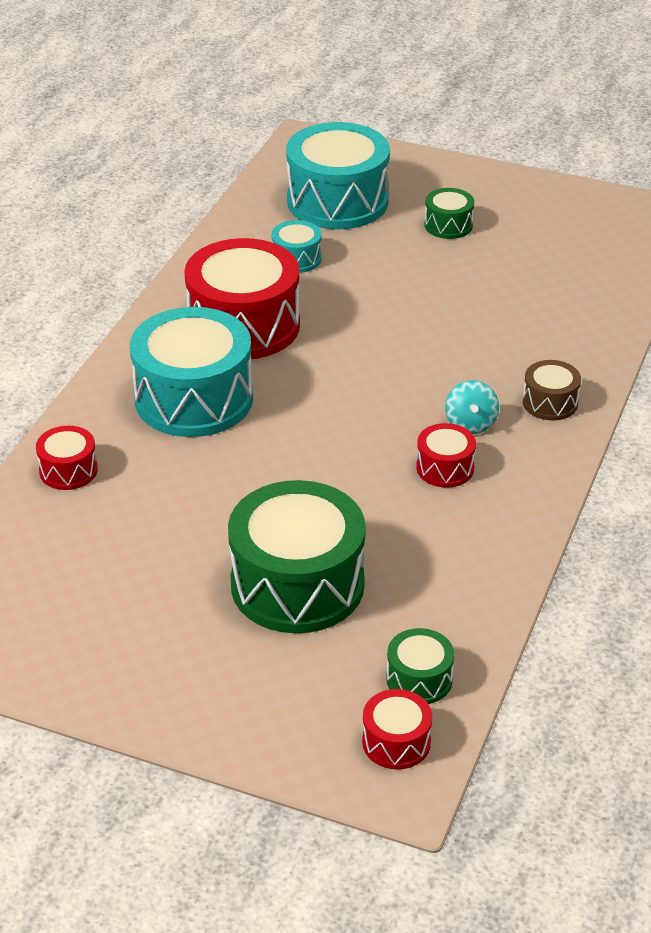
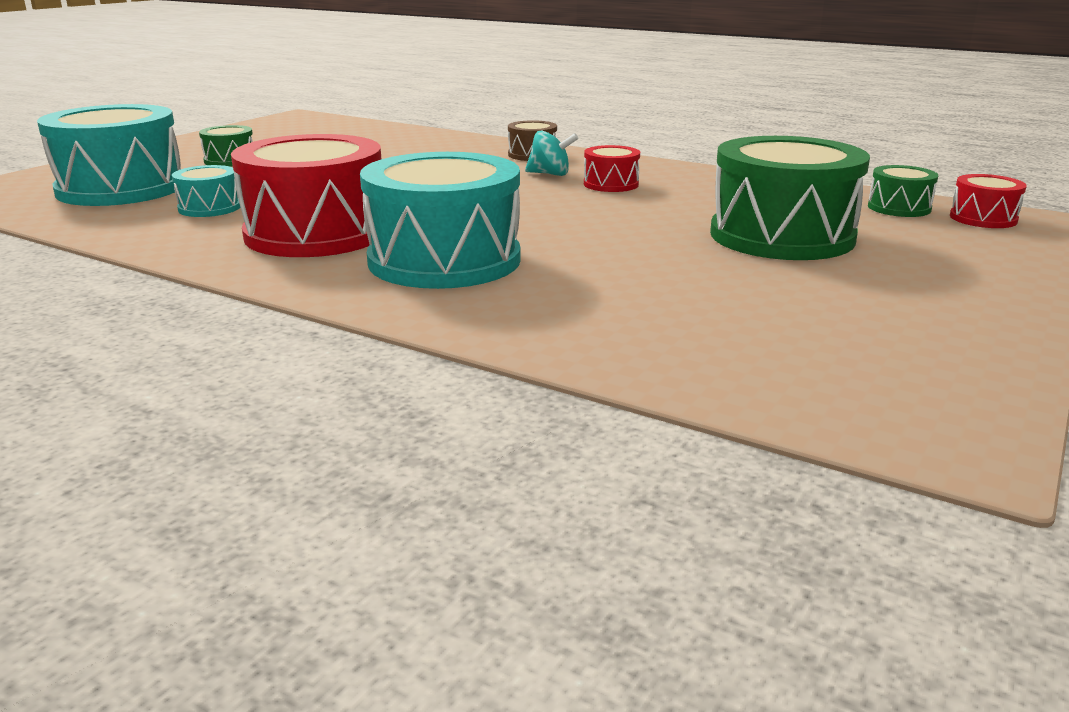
camera: 80 degrees left, 15 degrees down
(68, 470) = (562, 329): red drum -> none

